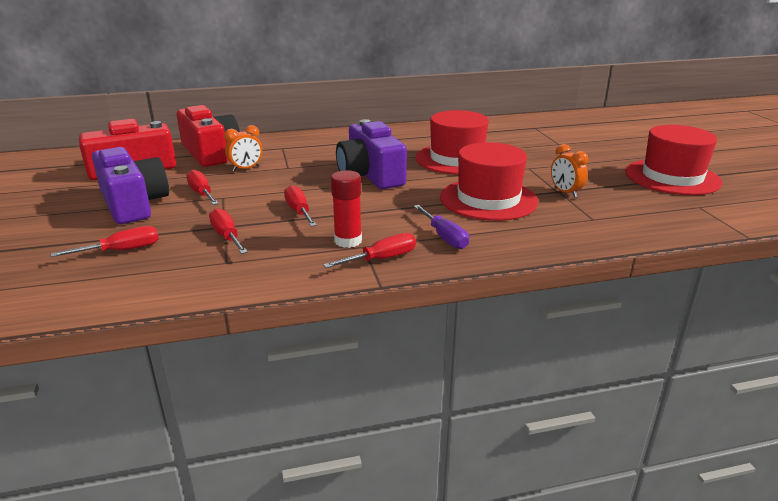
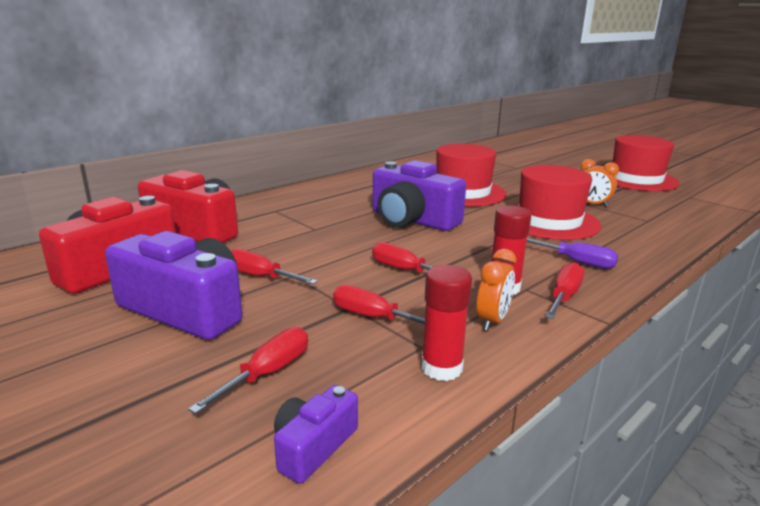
camera: 30 degrees left, 5 degrees down
(89, 292) = (313, 446): none -> purple camera
(215, 277) = (441, 368): none -> red glue stick
(246, 169) = (270, 239): orange clock -> orange clock (492, 321)

